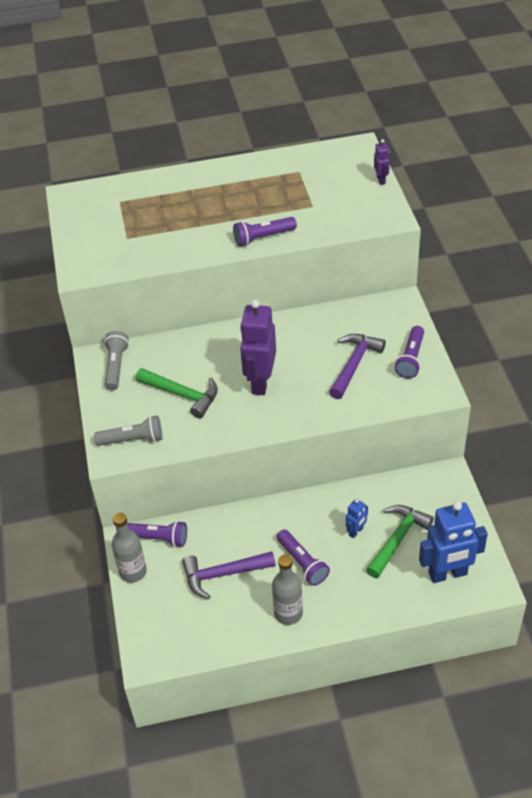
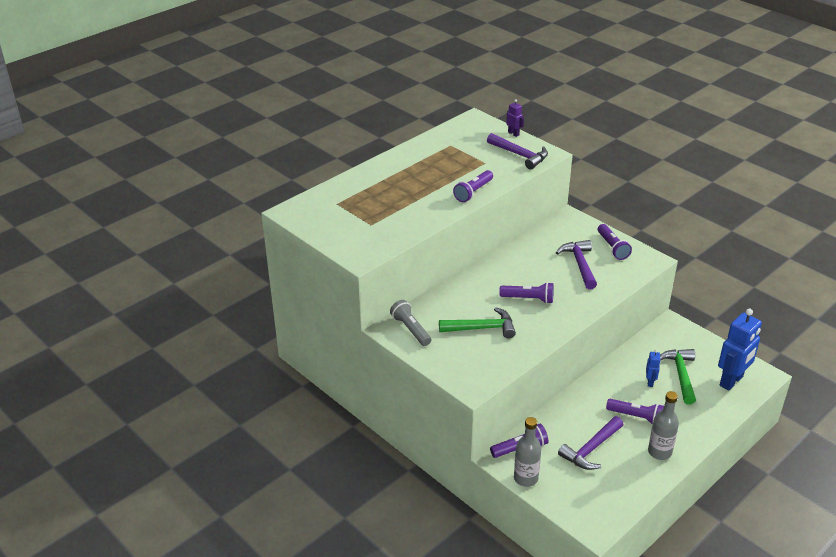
camera: 35 degrees left, 10 degrees down
(133, 440) = (477, 371): grey flashlight -> none
(260, 382) = (528, 299): purple robot -> purple flashlight
(359, 210) = (520, 155): none -> purple hammer

